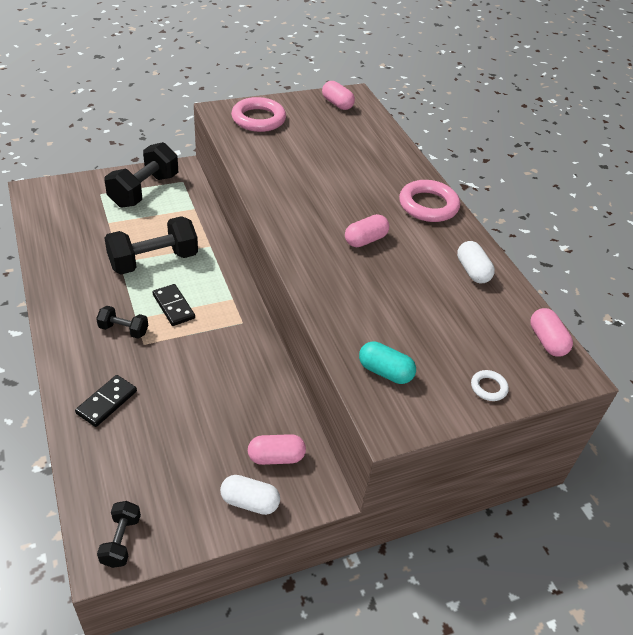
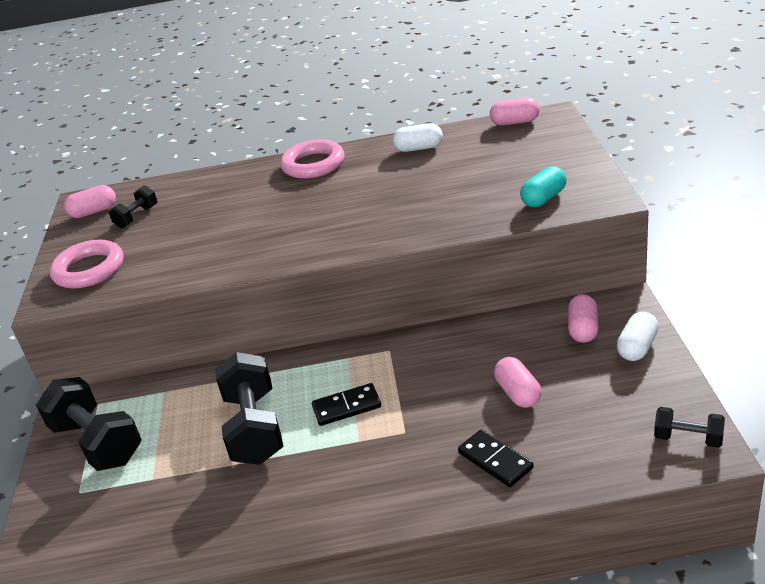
camera: 65 degrees left, 10 degrees down
(123, 330) = (376, 451): black dumbbell -> black dumbbell (137, 217)
(365, 240) = (355, 202): pink capsule -> pink capsule (518, 393)
(488, 387) = (566, 151): white ring -> none

